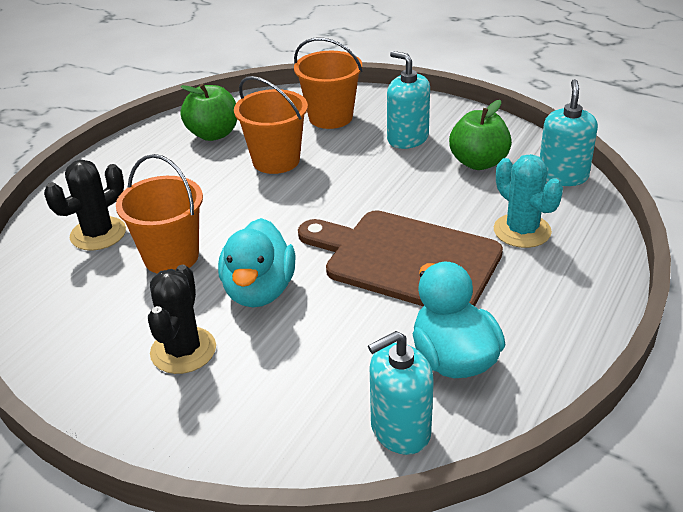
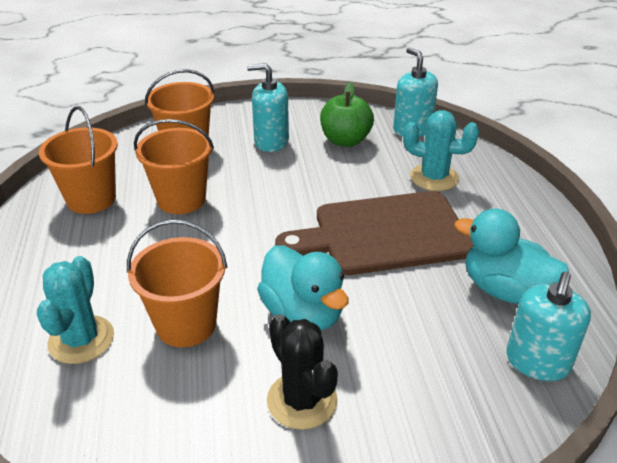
camera: 40 degrees left, 0 degrees up
(98, 234) = (81, 340): black cactus -> turquoise cactus
(213, 134) = (91, 199): green apple -> orange bucket

